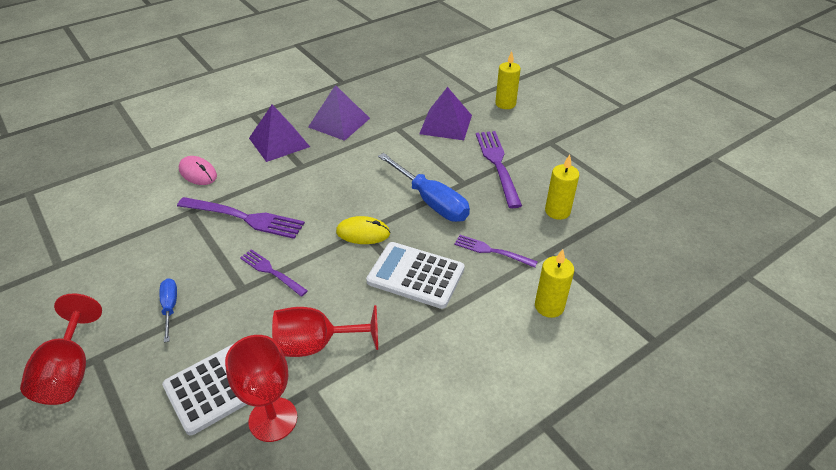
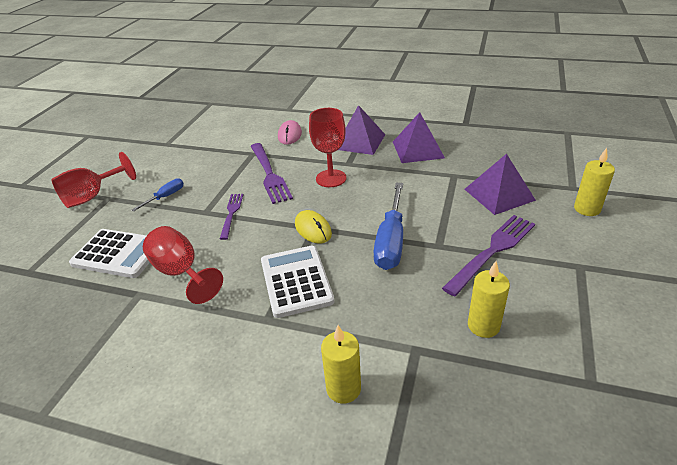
camera: 55 degrees right, 5 degrees down
(273, 419) = (102, 292): red goblet -> red goblet (331, 178)
(492, 251) = (373, 310): purple fork -> none

